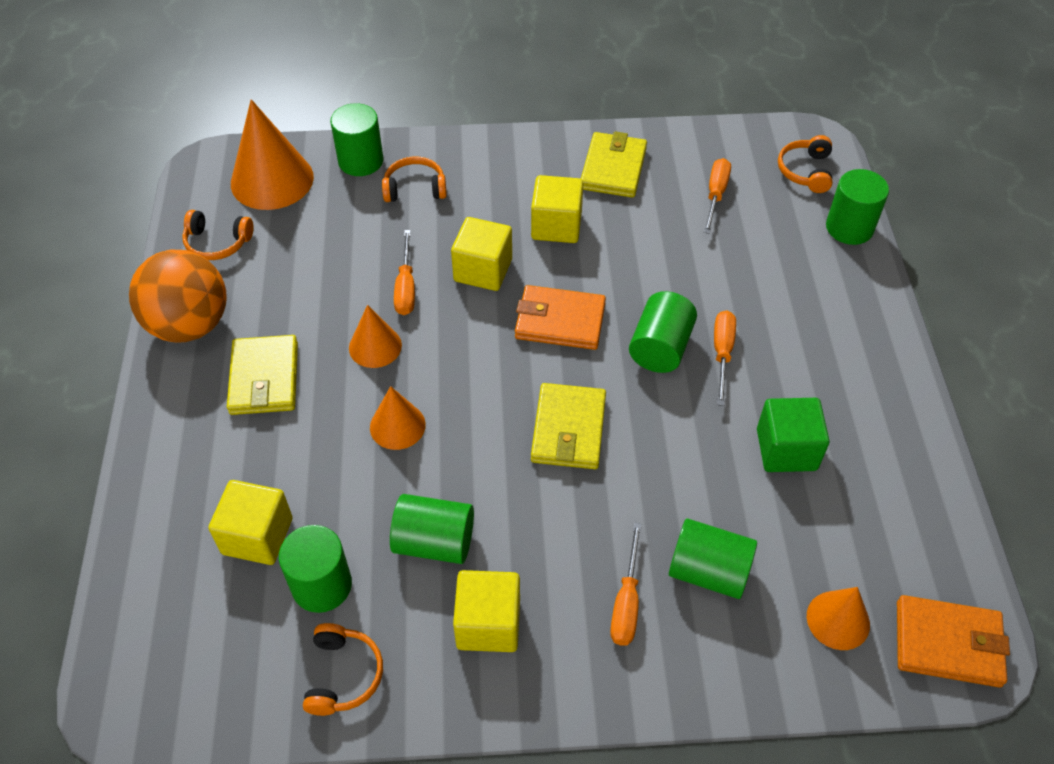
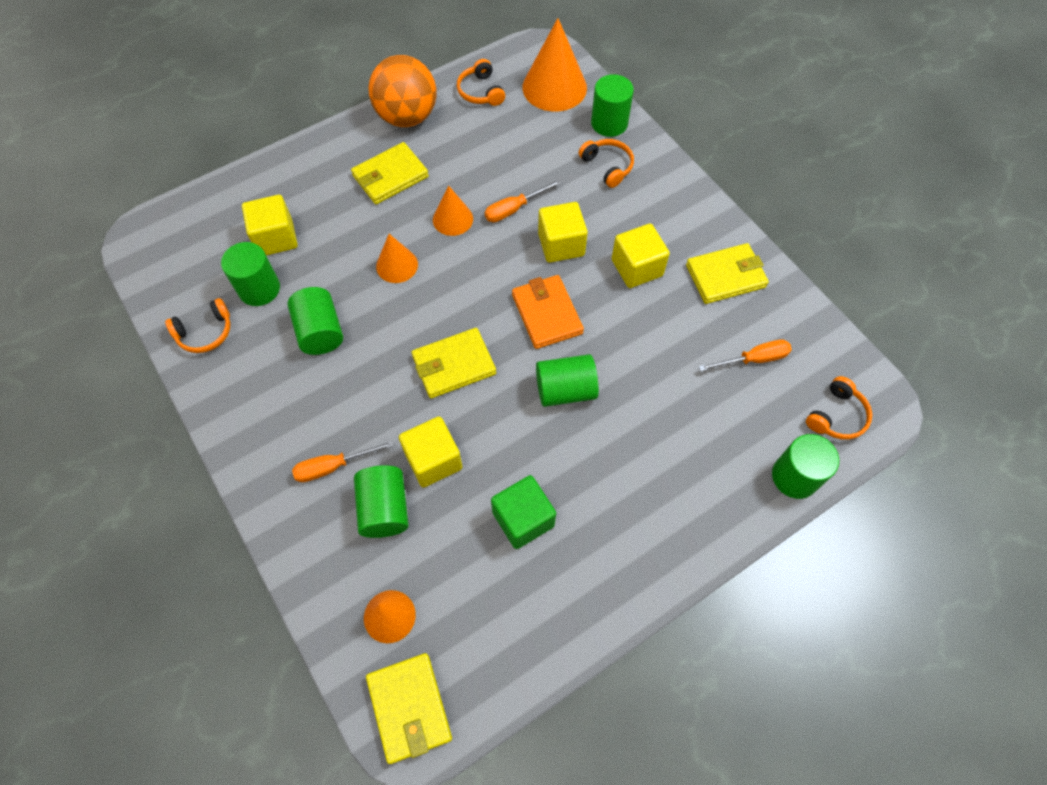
camera: 60 degrees right, 10 degrees up
(488, 623) = (277, 392): yellow cube -> yellow cube (433, 460)
(722, 353) = (588, 435): orange screwdriver -> none
(806, 171) = (836, 415): orange headphones -> orange headphones turned 150 degrees clockwise
(948, 644) = (409, 707): orange wallet -> yellow wallet

